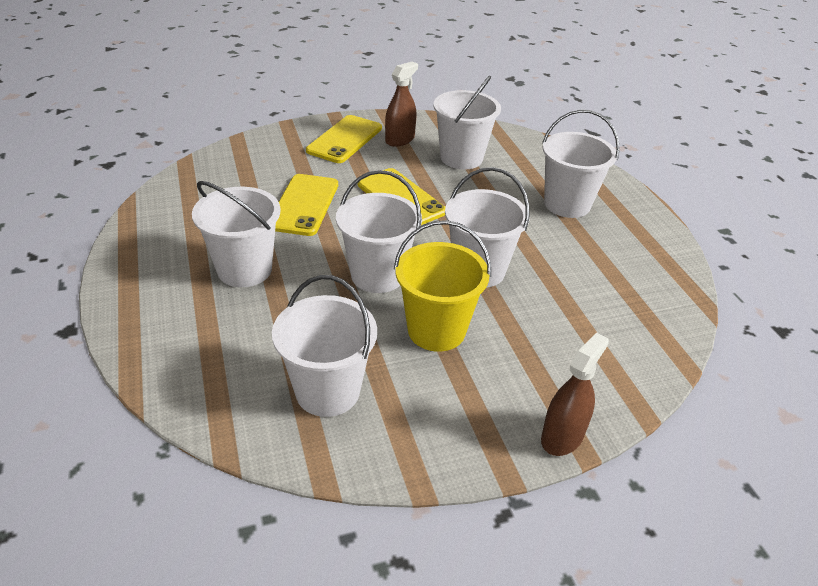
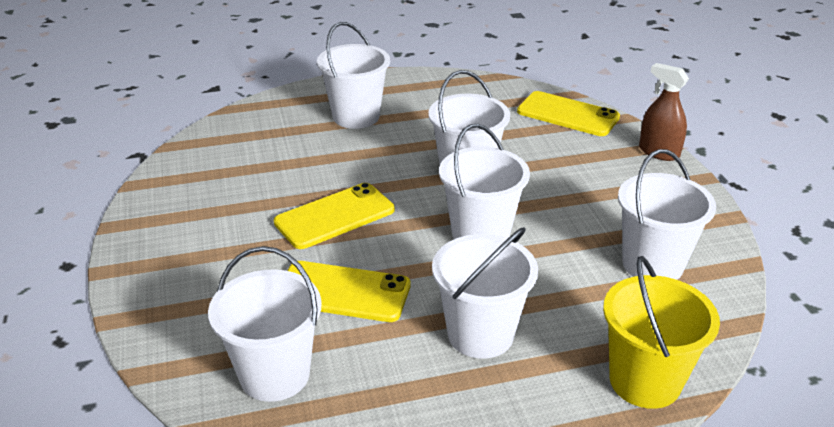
camera: 85 degrees left, 5 degrees down
(344, 139) = (181, 260): yellow phone -> yellow phone (567, 114)
(400, 139) = (195, 214): brown spray bottle -> none
(436, 330) = (557, 202): yellow bucket -> yellow bucket (645, 381)
(461, 158) = (253, 171): white bucket -> white bucket (274, 375)

